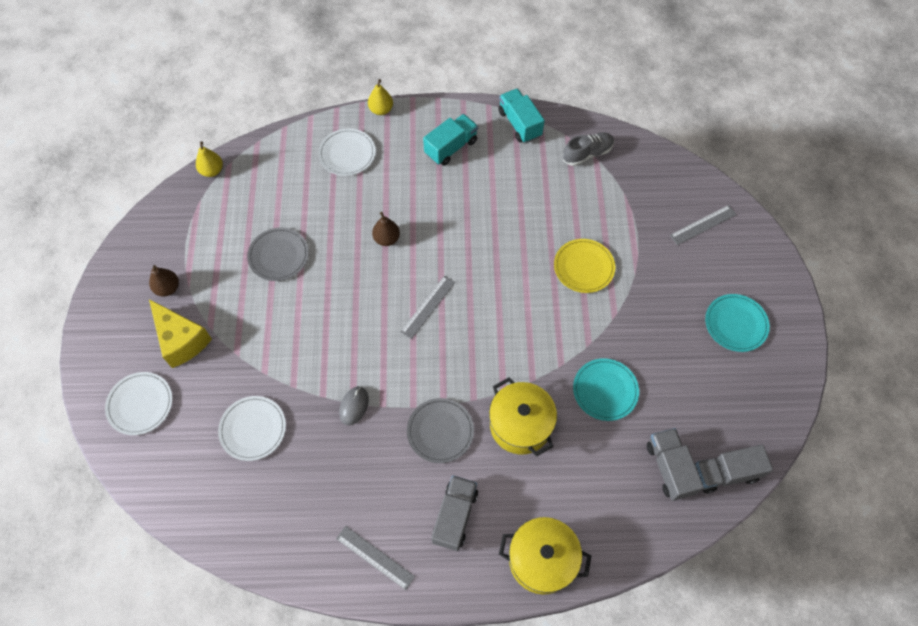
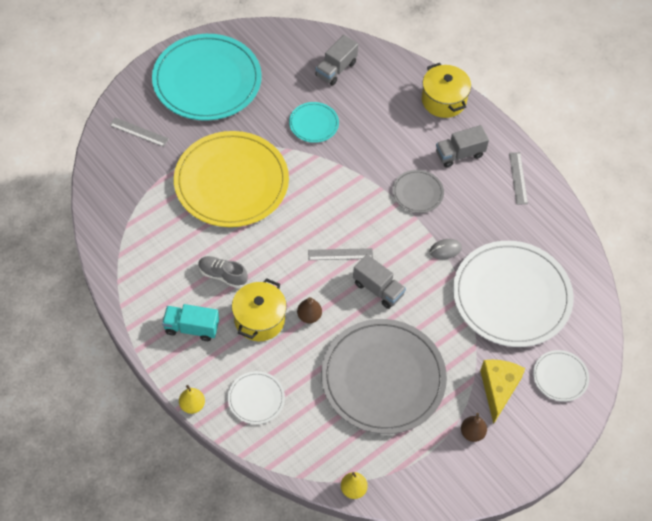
camera: 130 degrees left, 5 degrees down
(253, 429) = (511, 296): white plate -> white plate, size x2.22
(278, 255) = (383, 378): grey plate -> grey plate, size x2.22
(519, 124) = (131, 294): turquoise truck -> none
(520, 425) = (375, 154): yellow pot -> yellow pot (259, 319)
(584, 267) = (231, 182): yellow plate -> yellow plate, size x2.22
(587, 154) = (126, 233): grey shoe -> grey shoe (222, 275)
(725, 473) = (315, 43): grey truck -> grey truck (378, 289)
(736, 324) = (207, 80): turquoise plate -> turquoise plate, size x2.22

